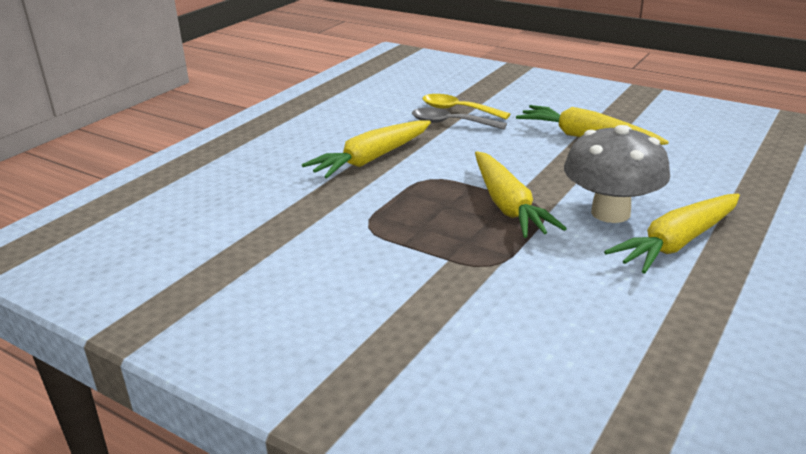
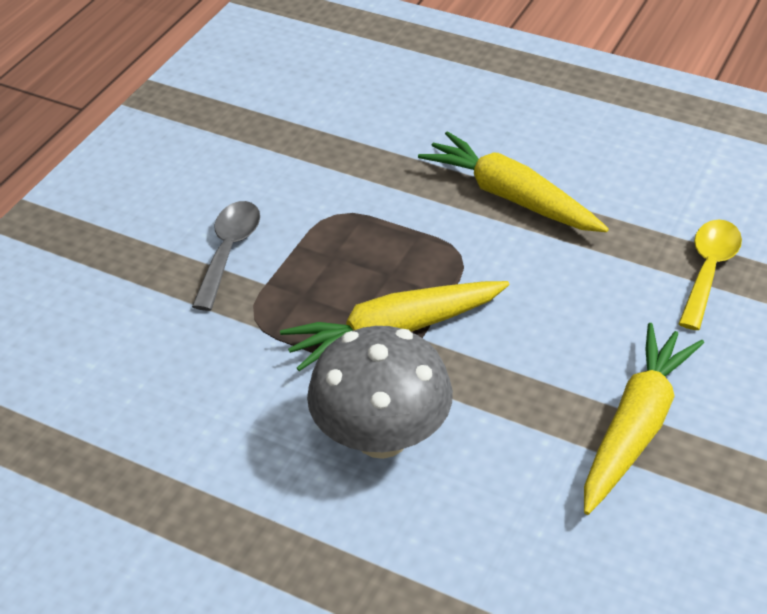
camera: 85 degrees right, 15 degrees up
(451, 123) = (652, 265): grey spoon -> grey spoon (229, 251)
(677, 243) = (303, 500): yellow carrot -> none

